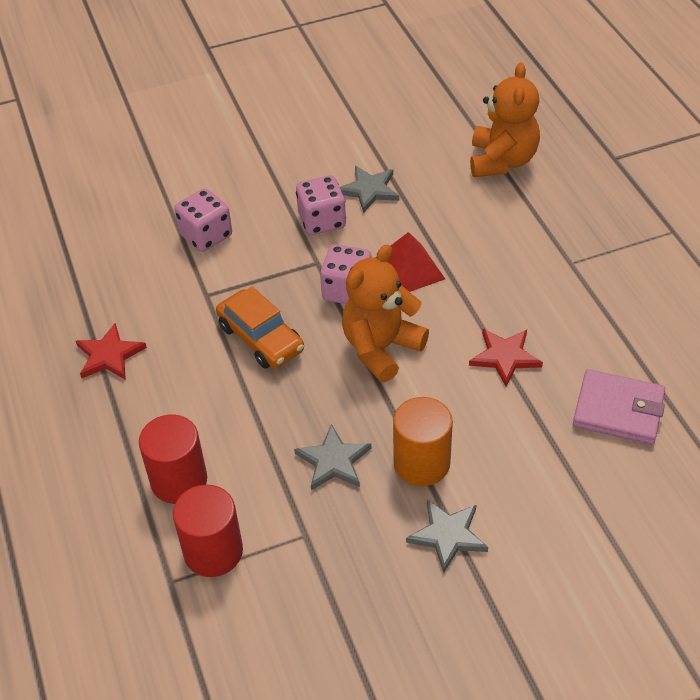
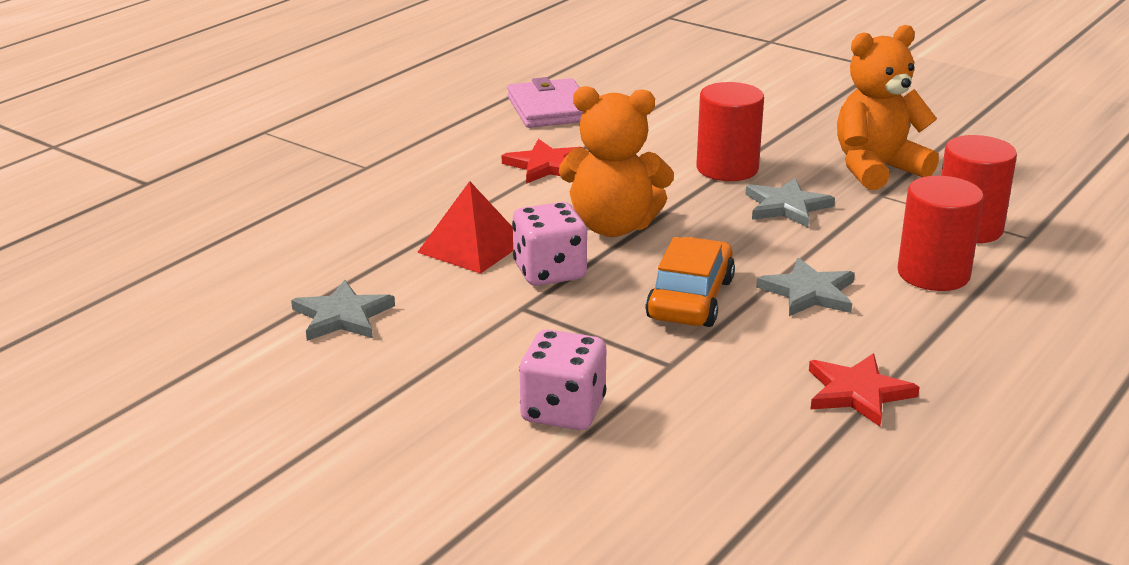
camera: 125 degrees left, 20 degrees down
(322, 221) = (440, 330): pink dice -> none
(421, 463) = (727, 168): orange cylinder -> red cylinder
(448, 535) = (782, 140): grey star -> grey star (809, 292)
(502, 161) = (203, 244): orange teddy bear -> orange teddy bear (877, 169)

